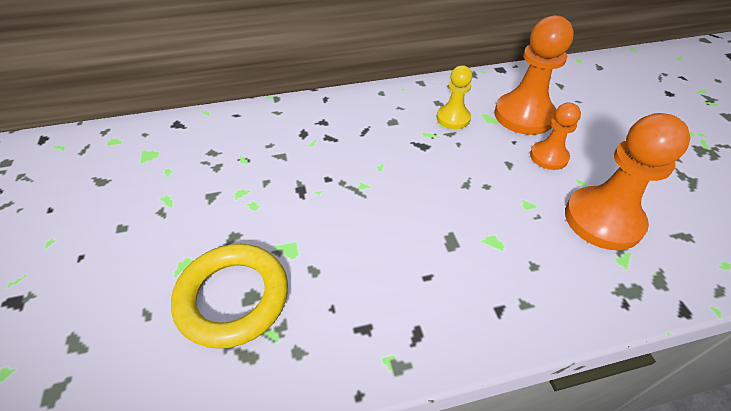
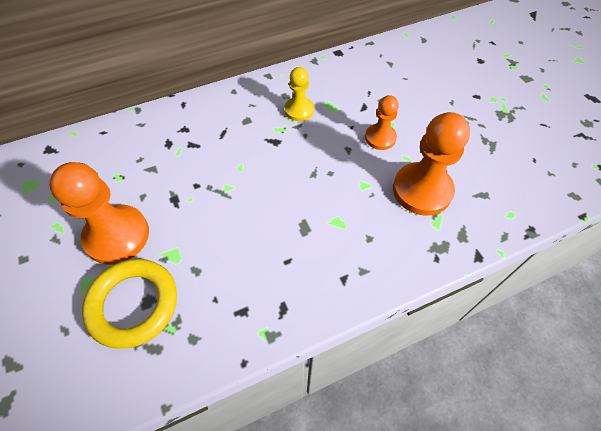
camera: 10 degrees left, 10 degrees up
(524, 116) = (359, 99): orange pawn -> orange pawn (117, 236)

